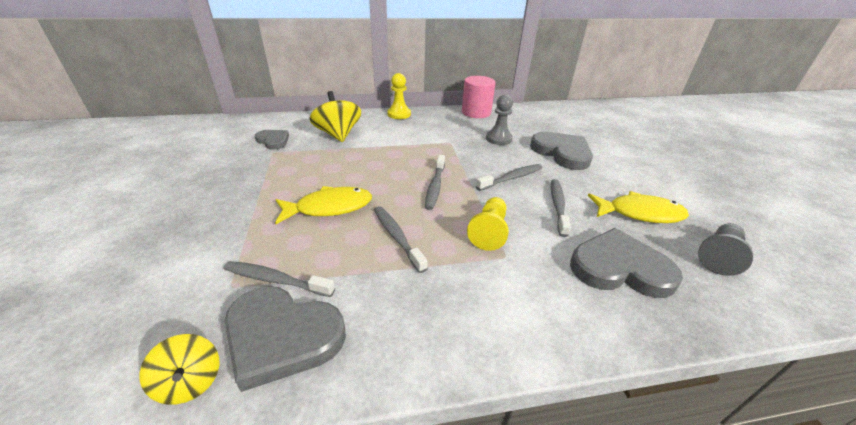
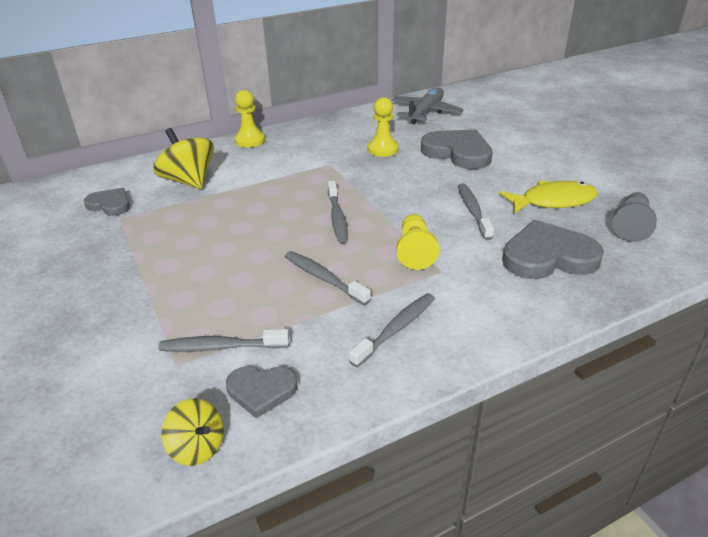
camera: 15 degrees left, 0 degrees up
(282, 336) = (261, 391): grey heart -> grey heart, size x0.57
(329, 207) = (232, 265): yellow fish -> none
(476, 112) = (342, 121): pink cylinder -> none
(498, 139) = (383, 149): grey pawn -> yellow pawn
(511, 178) = (415, 191): grey toothbrush -> grey toothbrush (396, 329)
(546, 117) = (425, 112): none -> grey plane

